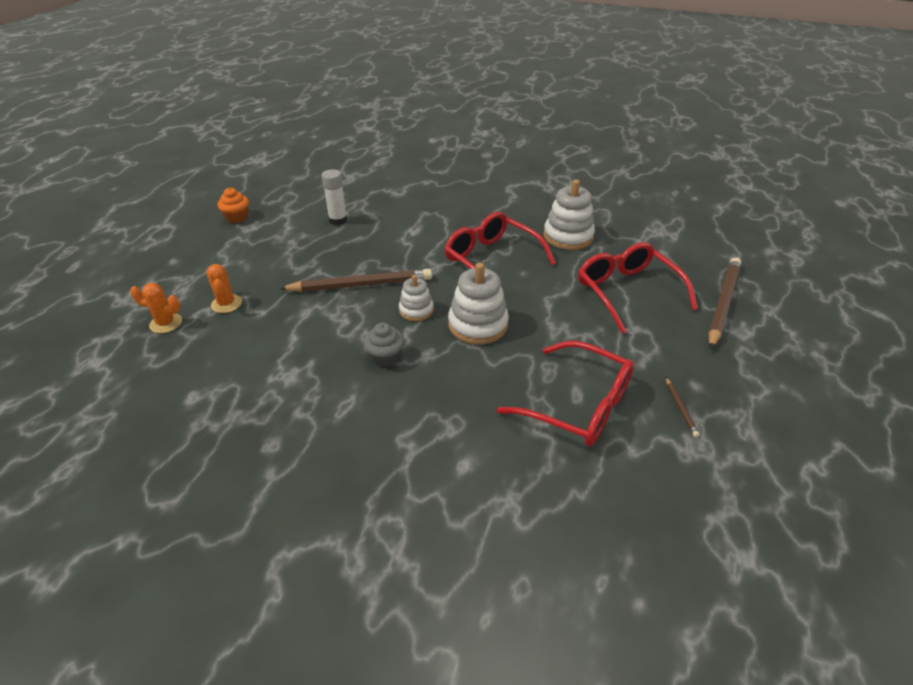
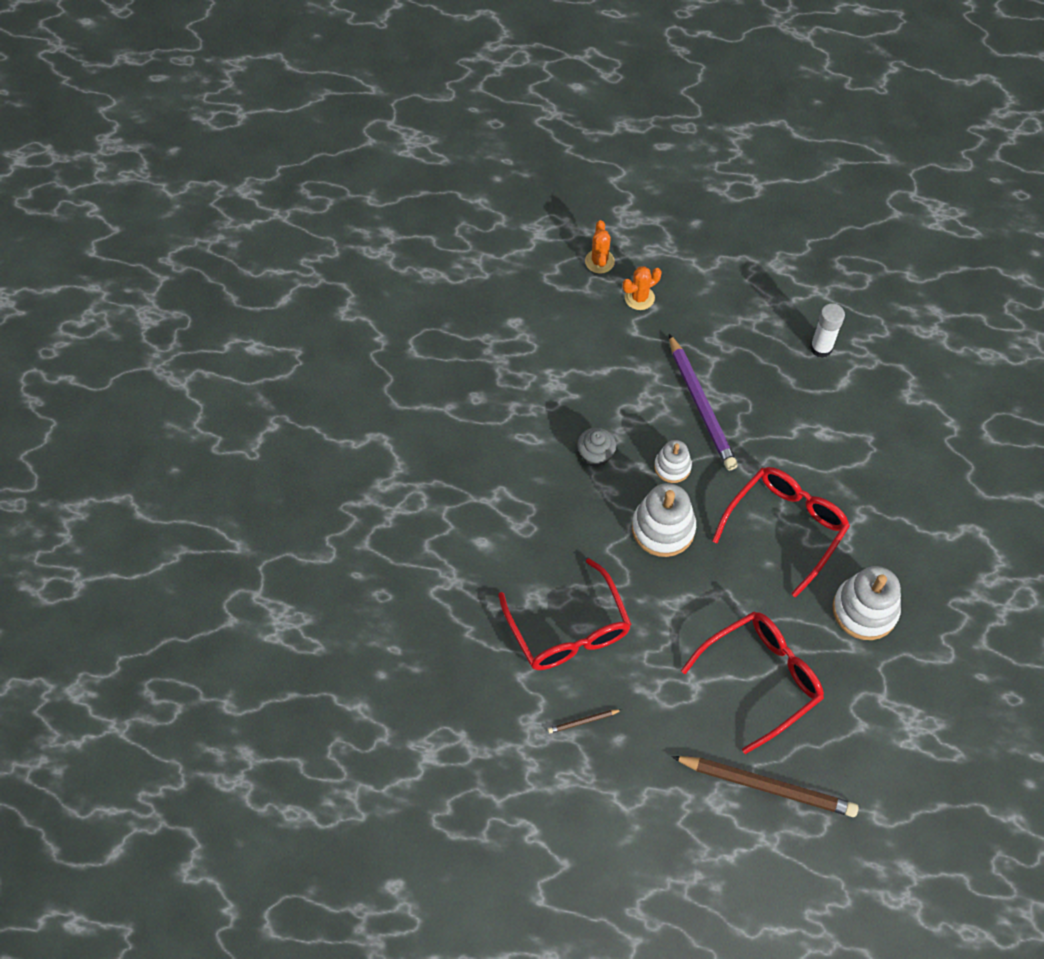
camera: 80 degrees right, 20 degrees up
(237, 217) = (794, 246): orange cupcake -> none
(361, 285) = (701, 405): brown pencil -> purple pencil
(578, 405) = (568, 629): red glasses -> red glasses turned 45 degrees counterclockwise

